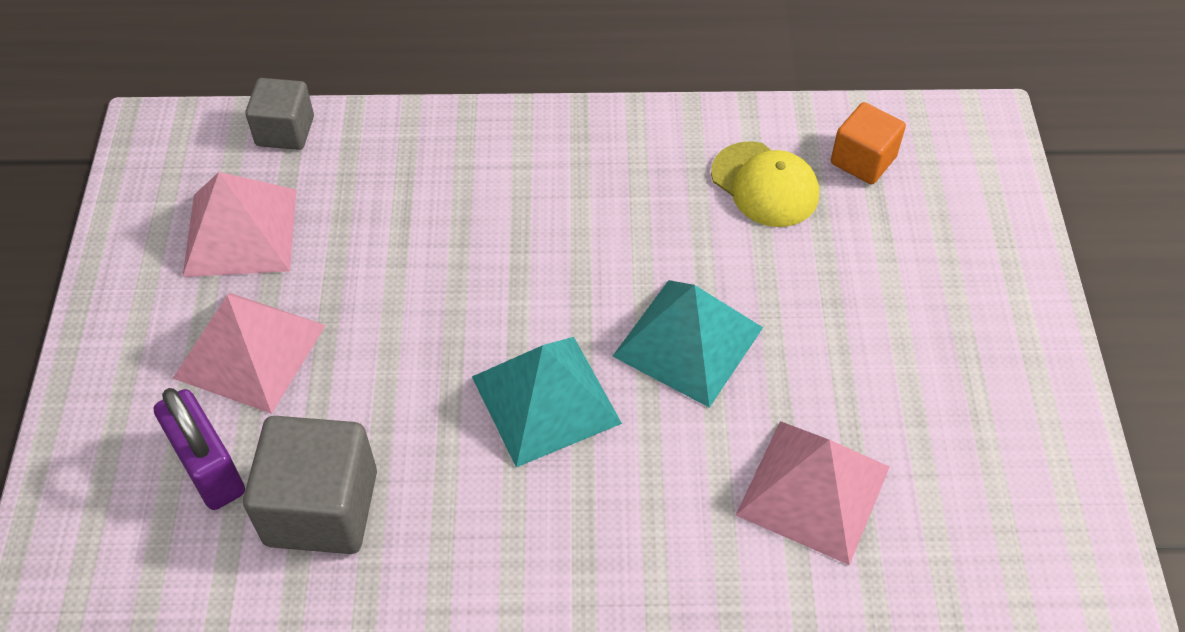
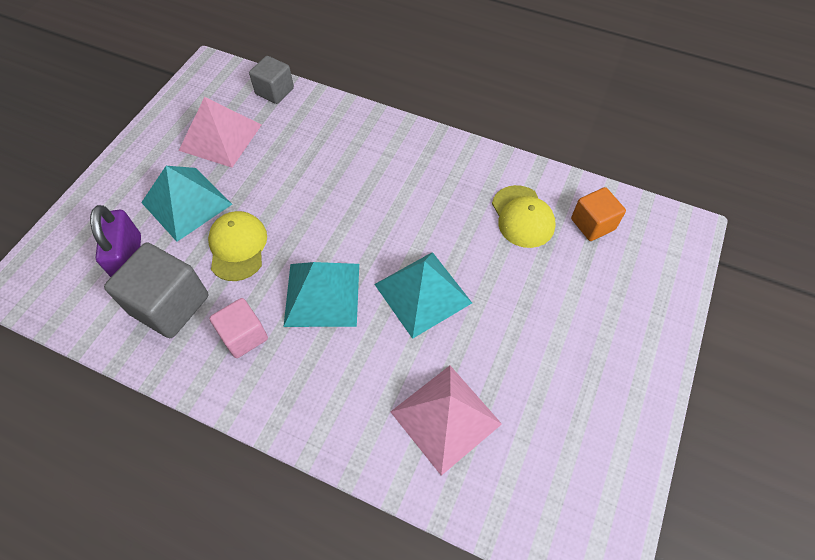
camera: 25 degrees right, 5 degrees up
(250, 351) = (187, 203): pink pyramid -> turquoise pyramid
(375, 384) = (238, 247): none -> yellow cap
(465, 504) = (244, 336): none -> pink cube

